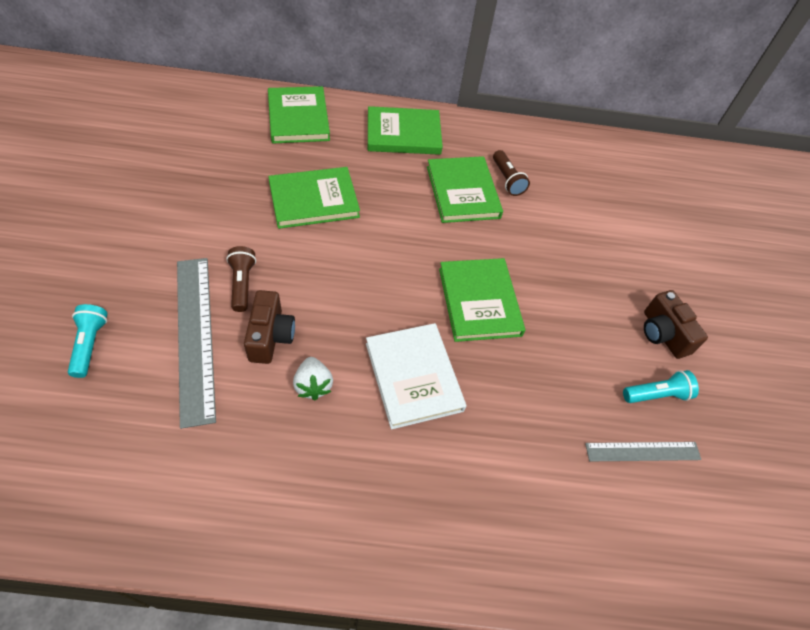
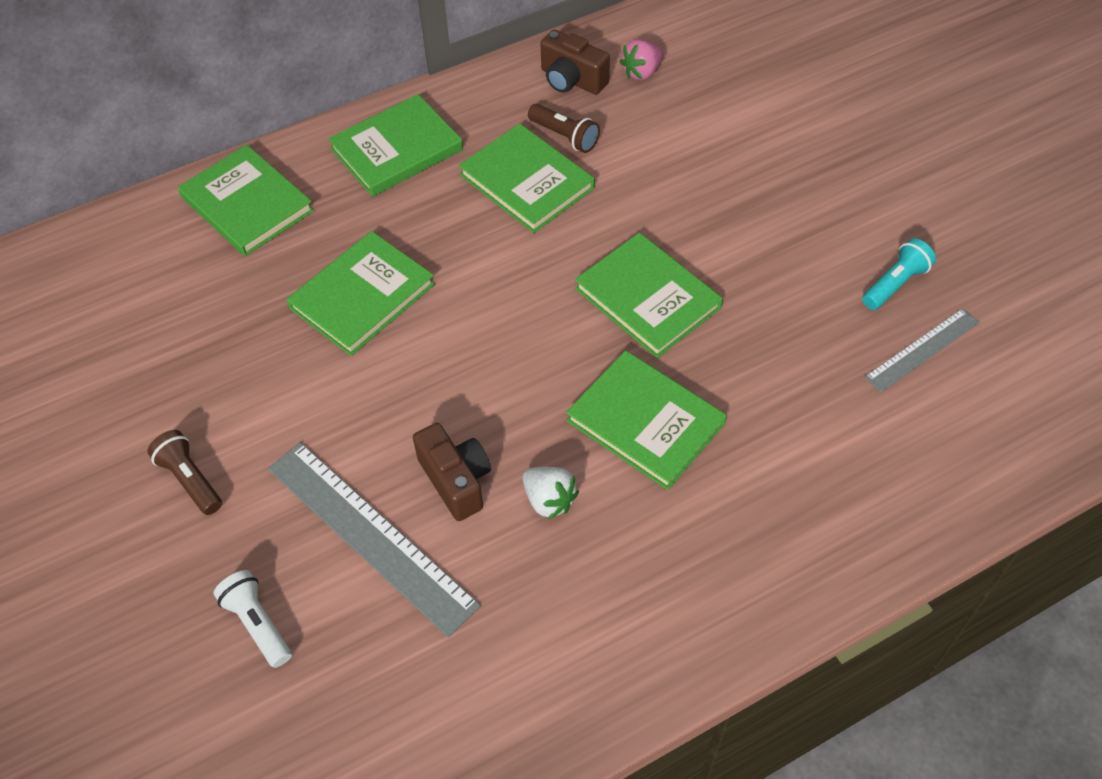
camera: 25 degrees left, 0 degrees up
(90, 344) = (258, 623): turquoise flashlight -> white flashlight
(242, 284) = (369, 445): brown flashlight -> brown flashlight (190, 479)
(413, 377) = (645, 422): white book -> green book
(585, 170) = (642, 72): none -> pink strawberry
(663, 334) = (857, 216): brown camera -> brown camera (572, 80)

